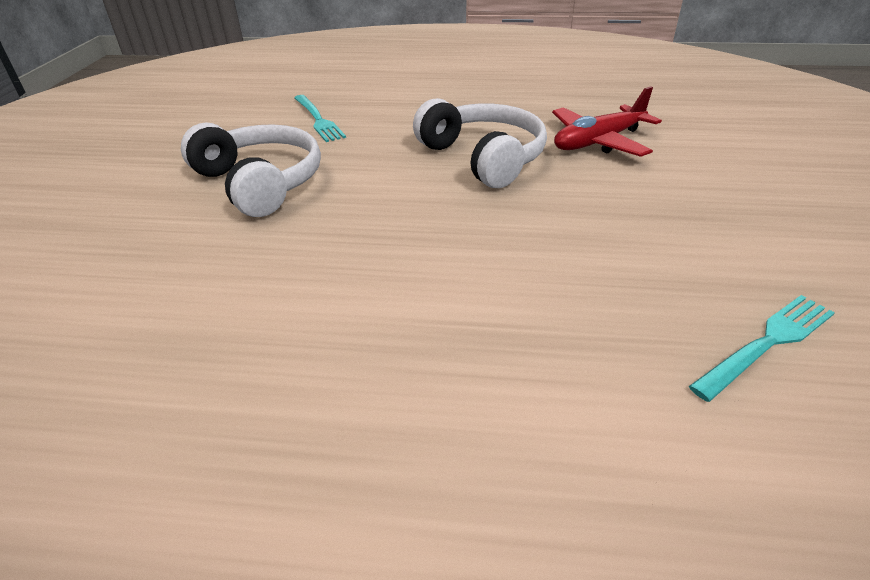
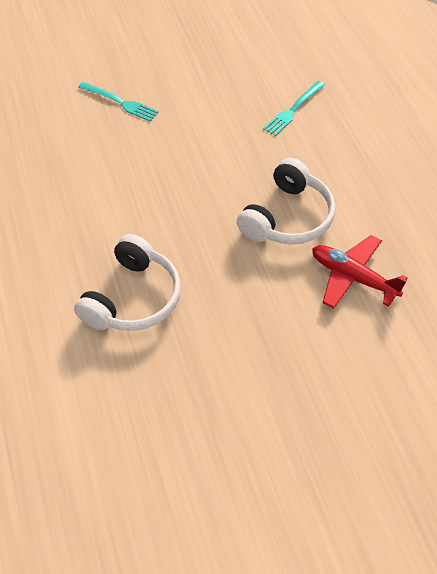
camera: 65 degrees right, 15 degrees up
(260, 183) = (195, 124): white headphones -> white headphones (133, 298)
(767, 343) = (148, 389): turquoise fork -> turquoise fork (120, 102)

